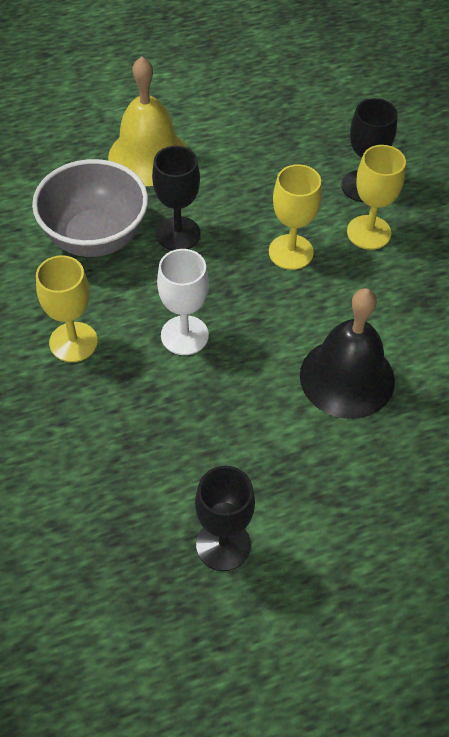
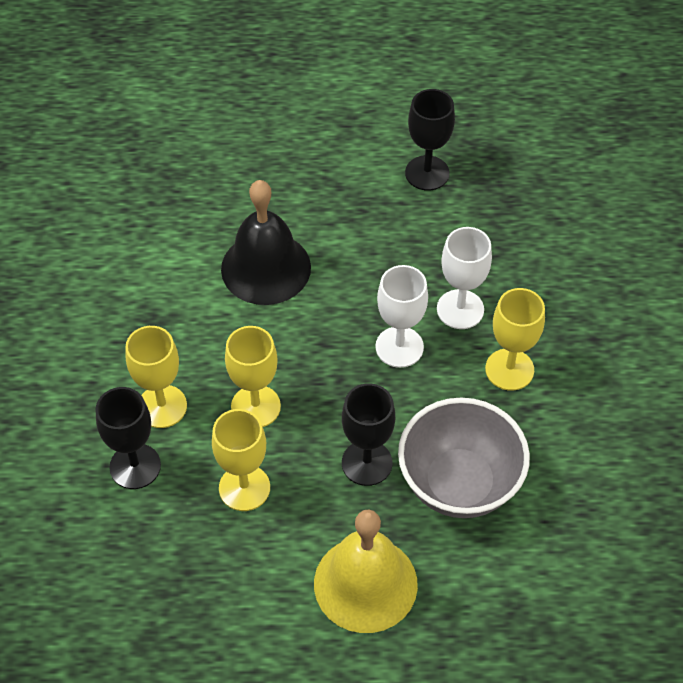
camera: 160 degrees left, 0 degrees up
(137, 388) = (460, 309): none -> white goblet
(269, 193) = (244, 488): none -> yellow goblet

